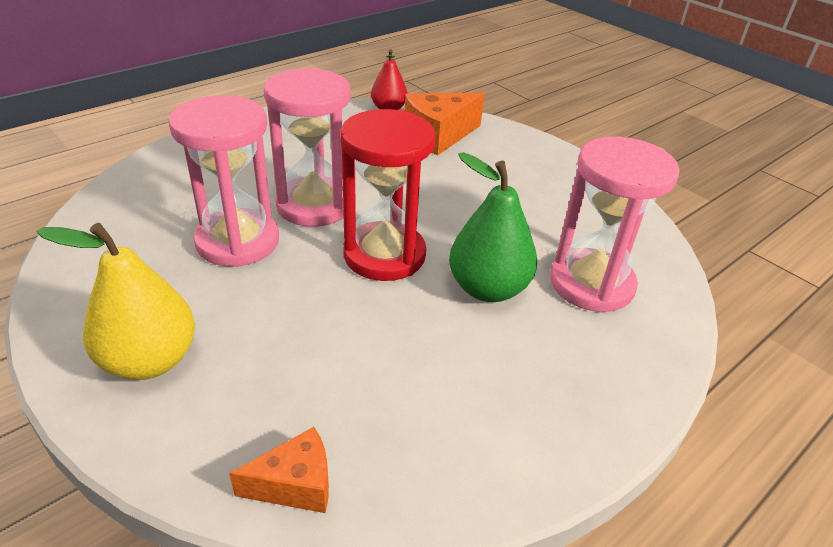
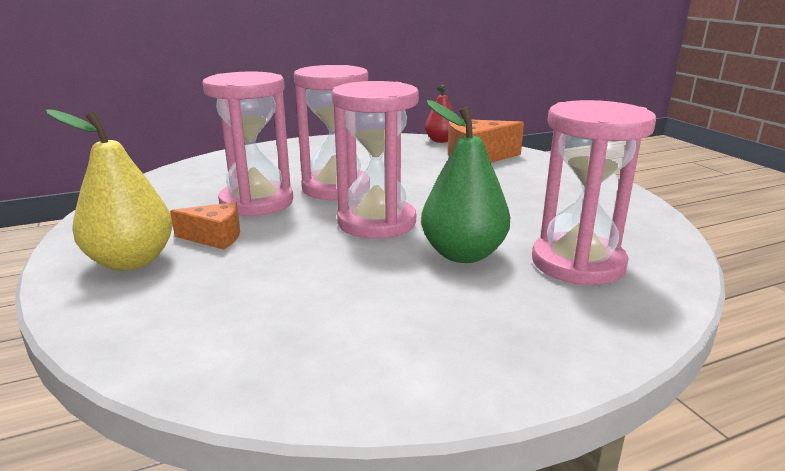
camera: 20 degrees right, 15 degrees down
(295, 484) = (183, 359): orange cheese -> orange cheese (215, 237)
(384, 255) = (376, 222): red hourglass -> pink hourglass

